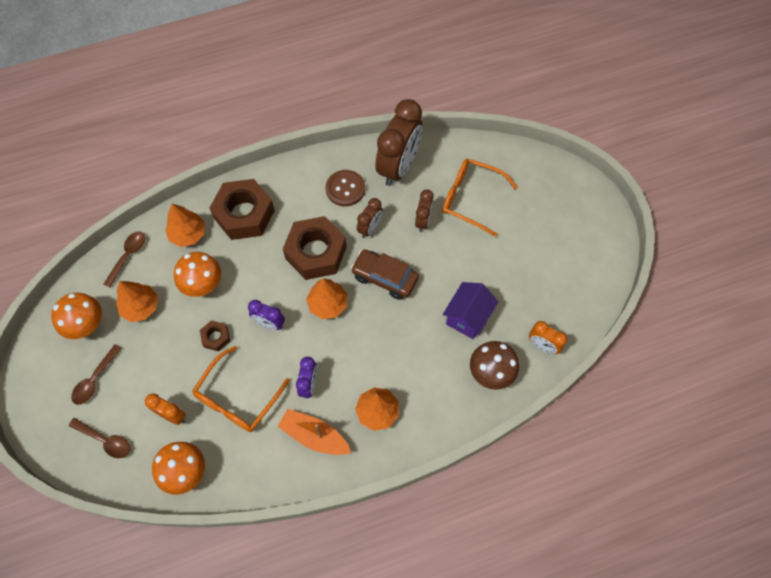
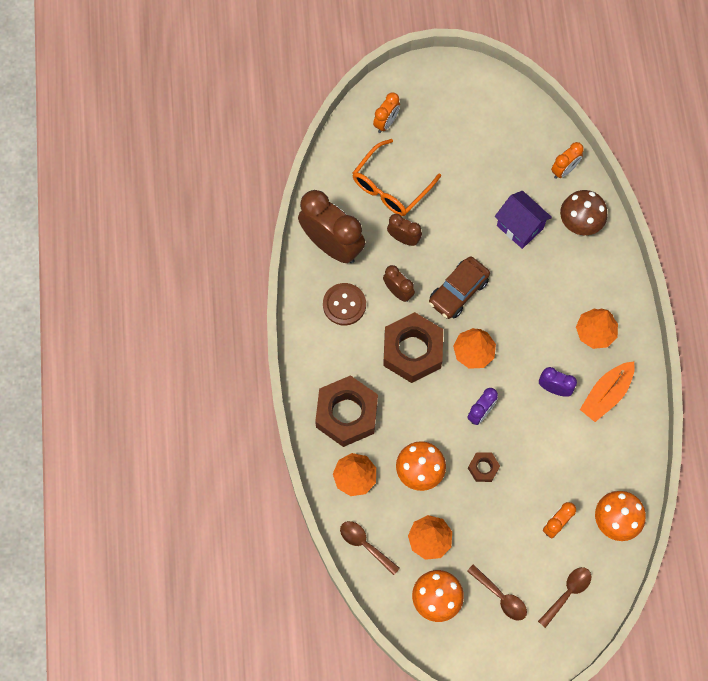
camera: 75 degrees left, 5 degrees up
(237, 398) = (552, 459): orange glasses -> none
(533, 181) = (386, 123): none -> orange clock

